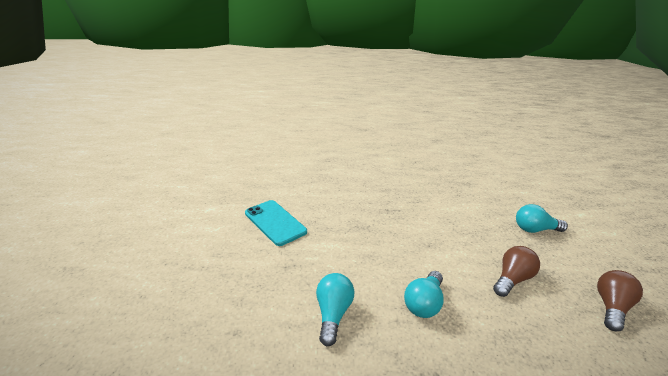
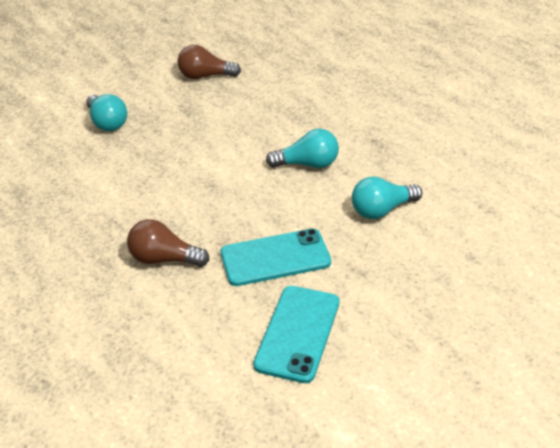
camera: 120 degrees left, 10 degrees up
(335, 239) = (275, 258): none -> turquoise phone
(511, 279) = (218, 125): brown light bulb -> brown light bulb (164, 259)

